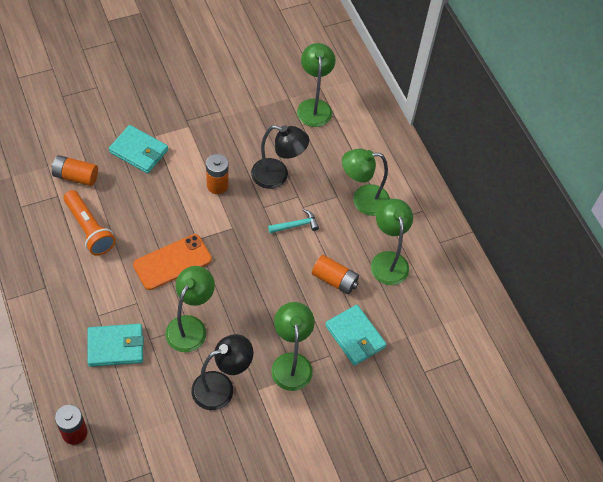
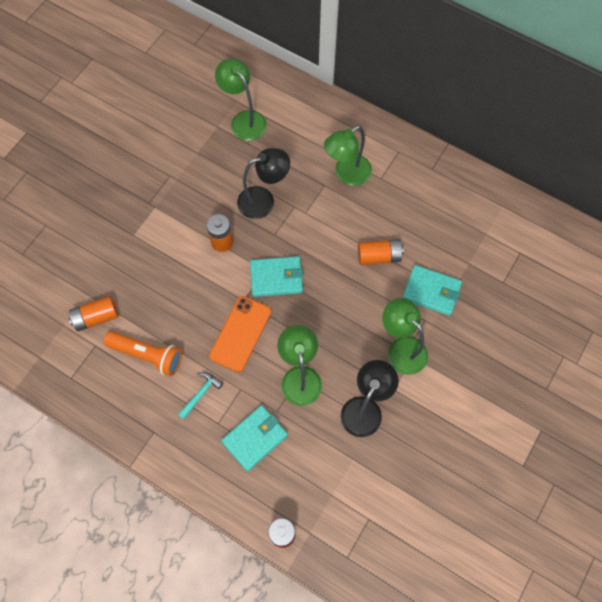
camera: 30 degrees left, 10 degrees up
(139, 151) = (131, 257): turquoise wallet -> turquoise wallet (276, 278)
(296, 225) = (312, 232): turquoise hammer -> turquoise hammer (201, 393)
(388, 260) = (405, 211): green lamp -> none

